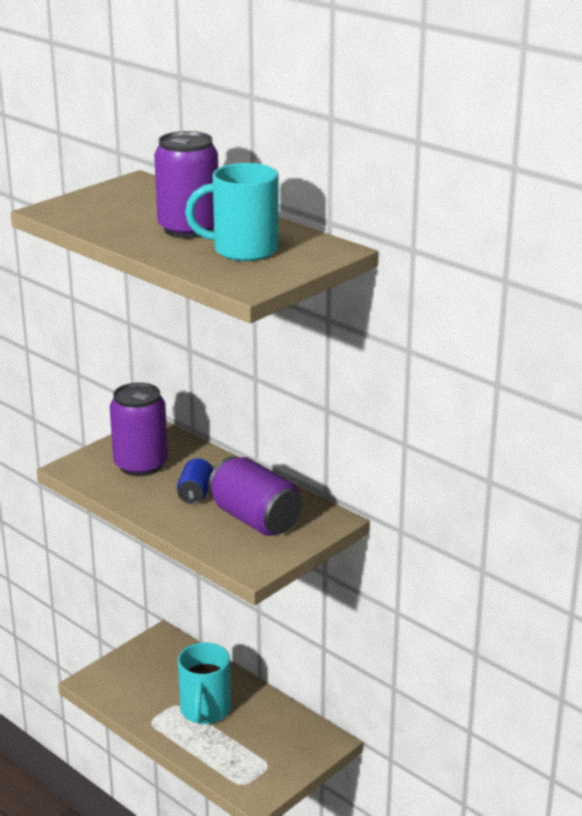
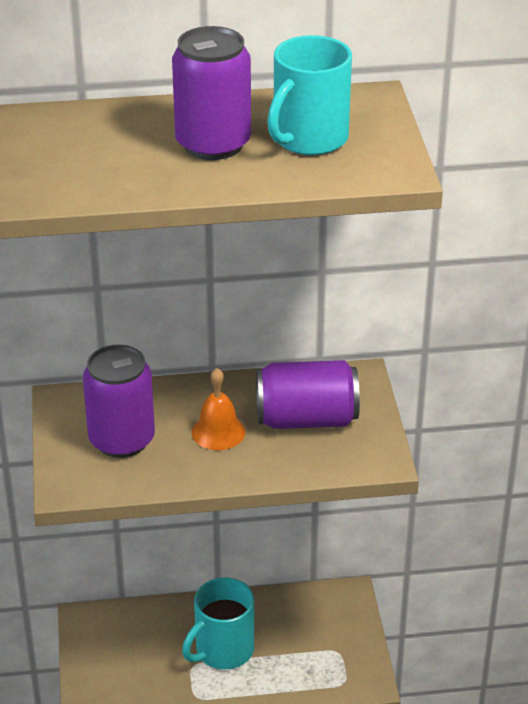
camera: 50 degrees left, 10 degrees up
(195, 493) = (218, 432): blue can -> orange bell
(205, 710) = (223, 650): turquoise mug -> turquoise mug turned 90 degrees clockwise

